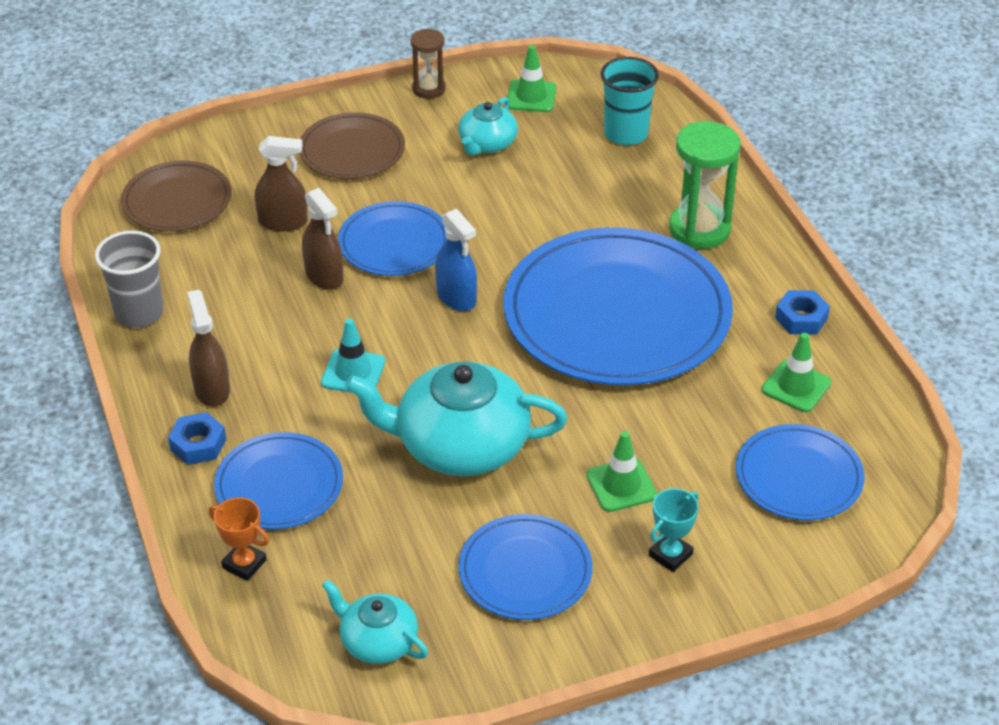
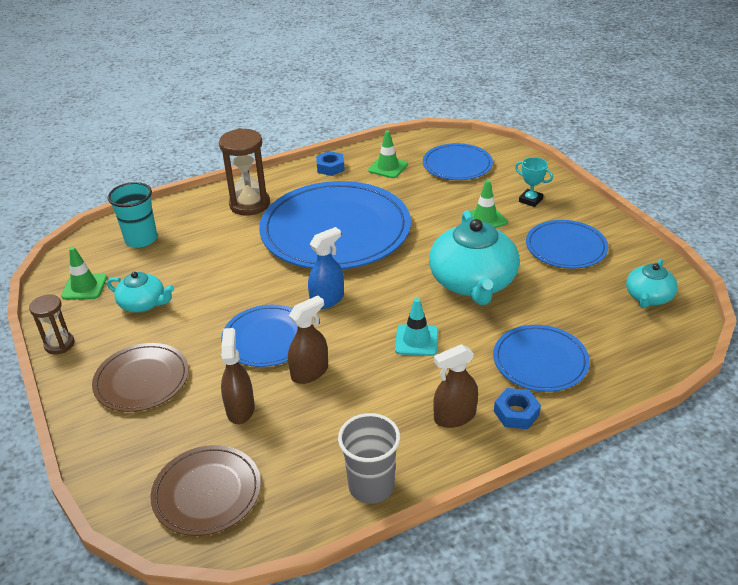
camera: 95 degrees left, 5 degrees down
(244, 564) = (619, 366): orange trophy -> none
(699, 229) = (249, 204): green hourglass -> brown hourglass

